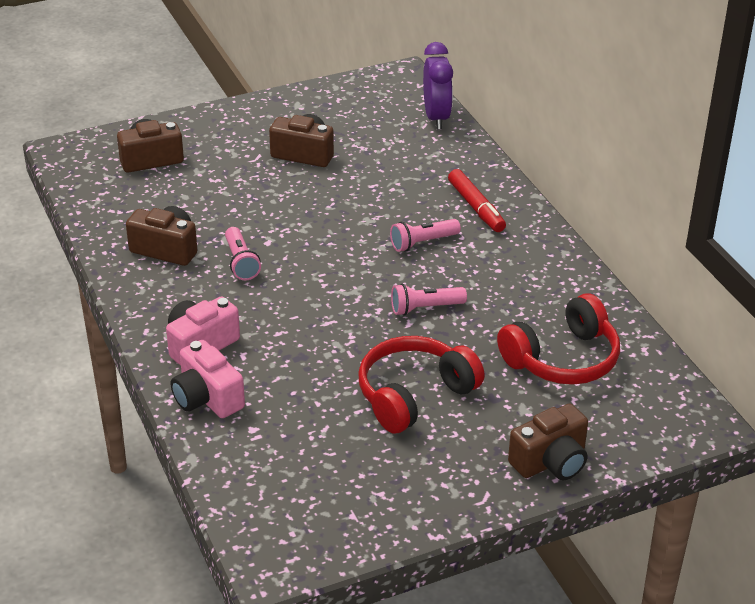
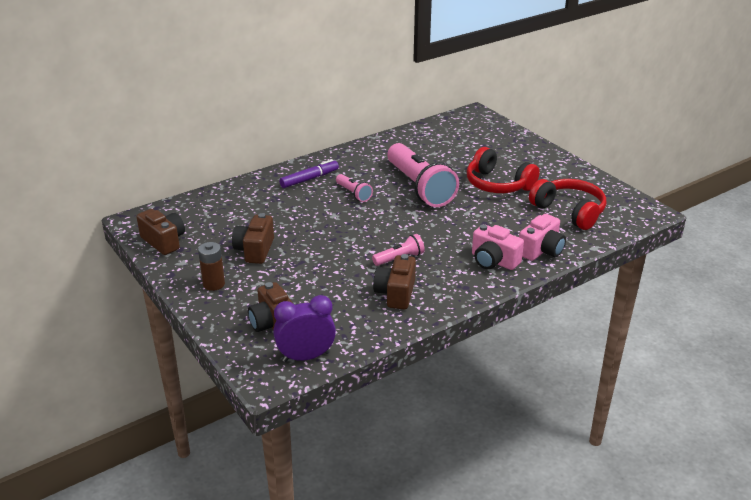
camera: 100 degrees left, 5 degrees down
(244, 124) = (214, 284): none -> brown battery
(425, 308) = (419, 187): pink flashlight -> pink flashlight, size x2.20
(436, 117) = (198, 201): purple clock -> purple clock (306, 357)
(476, 207) = (309, 179): red marker -> purple marker
(550, 462) = (524, 146): brown camera -> brown camera (164, 241)
(562, 359) = (445, 146): red headphones -> red headphones (569, 211)

